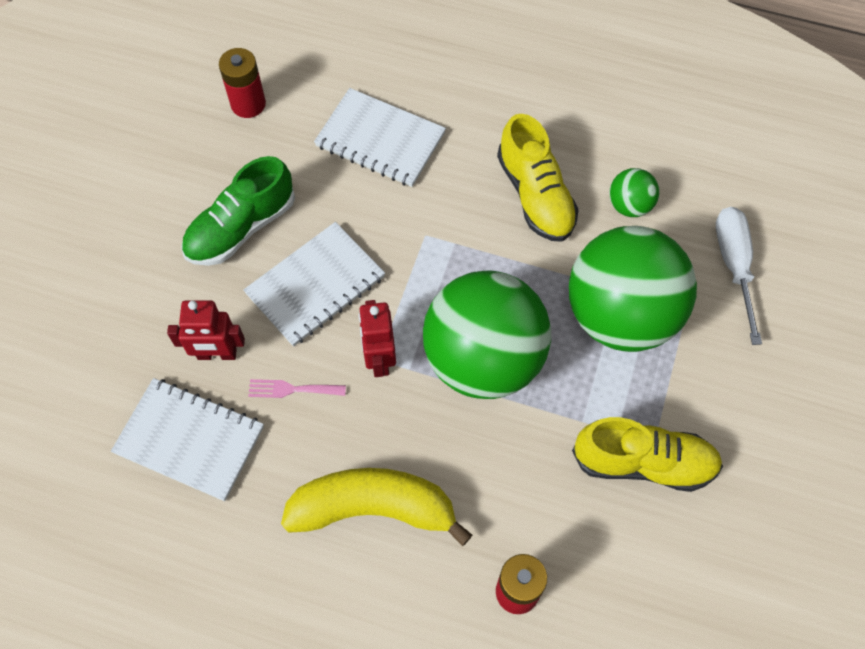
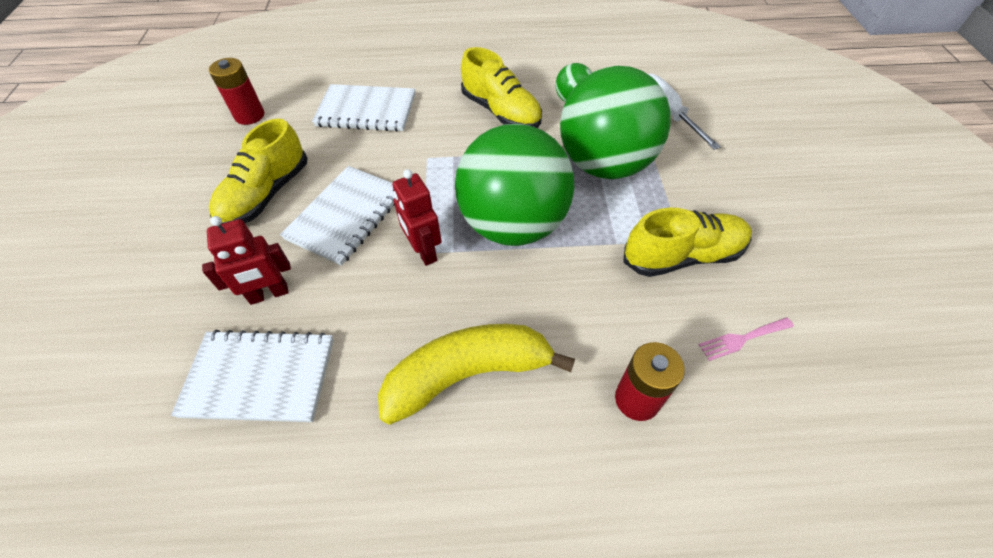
camera: 20 degrees left, 10 degrees down
(241, 228) = (266, 195): green shoe -> yellow shoe
(292, 389) = (351, 300): pink fork -> pink fork (742, 339)

